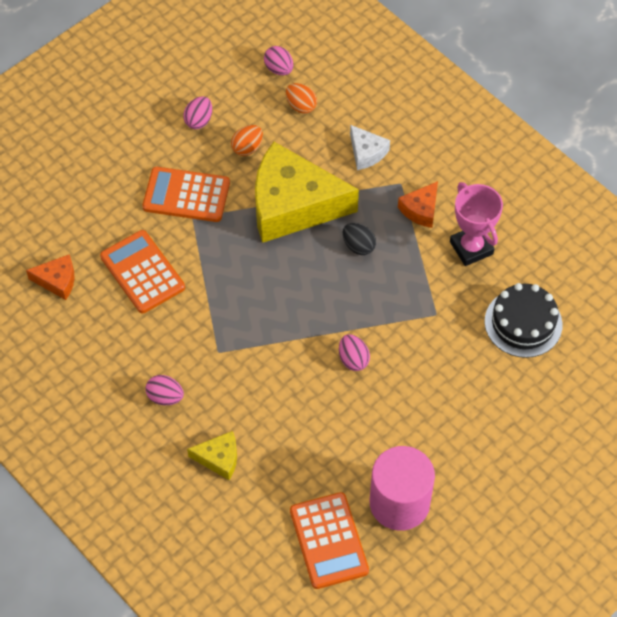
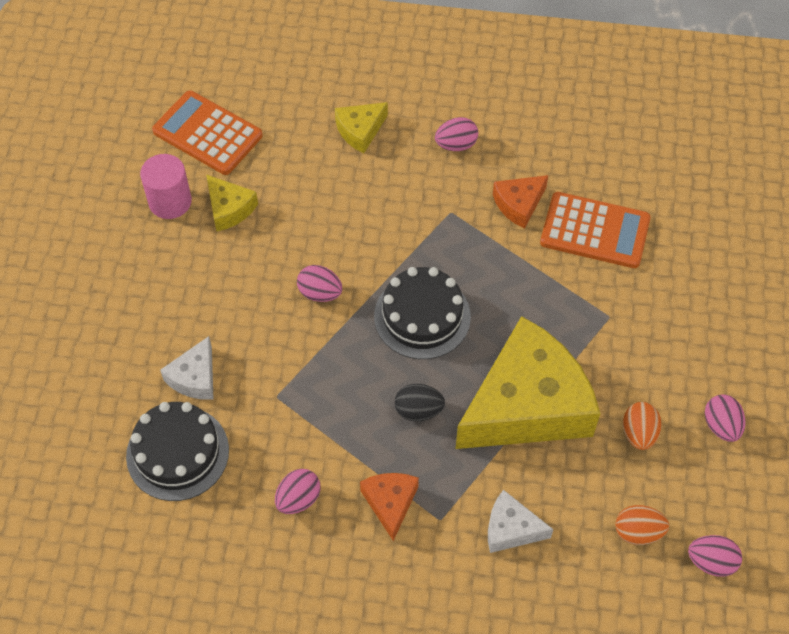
camera: 140 degrees right, 0 degrees up
(57, 281) = (658, 170): orange cheese -> orange cheese (519, 204)
(186, 195) = (640, 334): orange calculator -> none
(303, 298) = (422, 316): none -> black cake
(362, 465) = (229, 209): none -> yellow cheese
(399, 503) = (170, 201): pink cylinder -> pink cylinder, size x0.64
(471, 248) = (298, 499): pink trophy -> pink egg
(478, 362) = (195, 377): none -> white cheese

